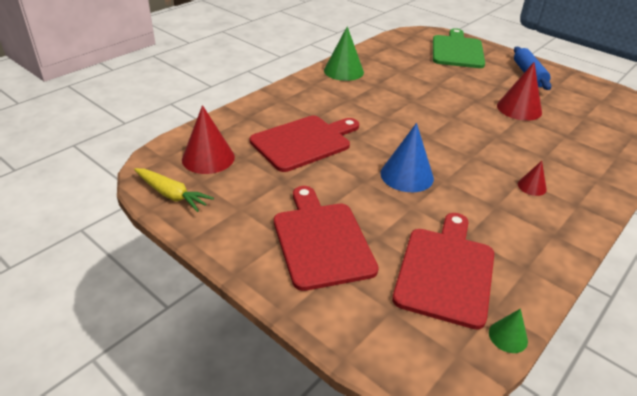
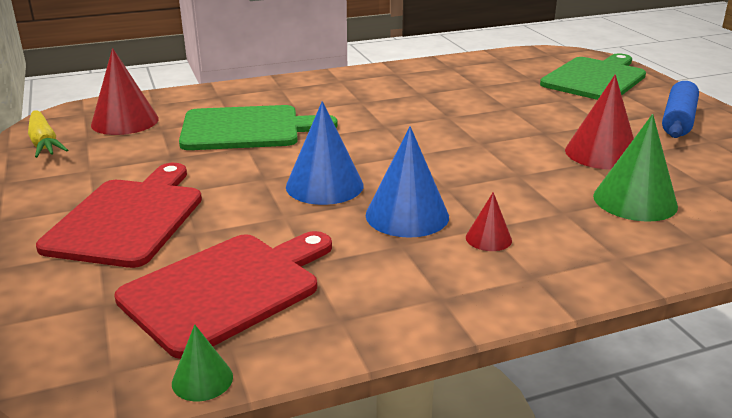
camera: 30 degrees right, 10 degrees down
(304, 142) = (247, 129): red cutting board -> green cutting board
(343, 71) = (398, 75): green cone -> green cone (635, 201)
(475, 183) = (407, 215): none -> blue cone

